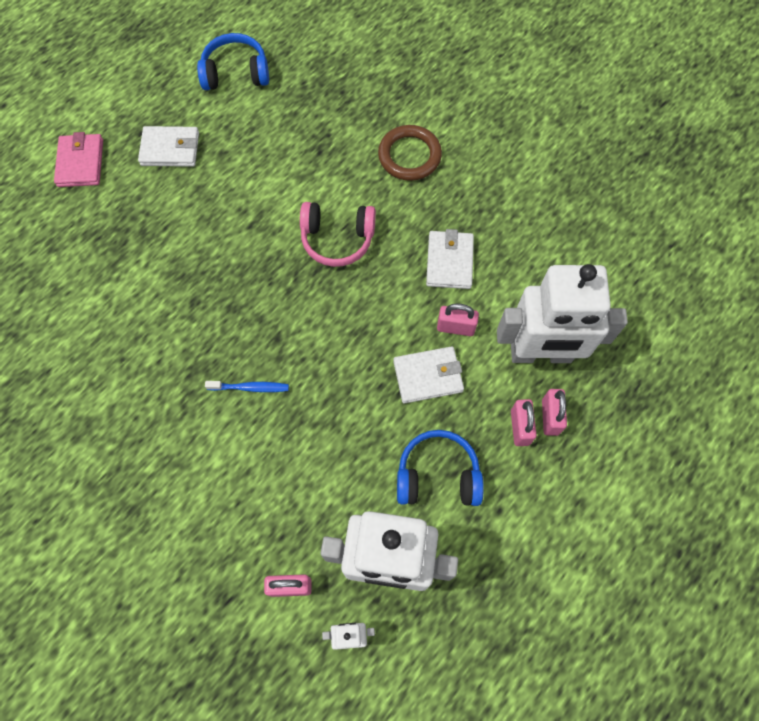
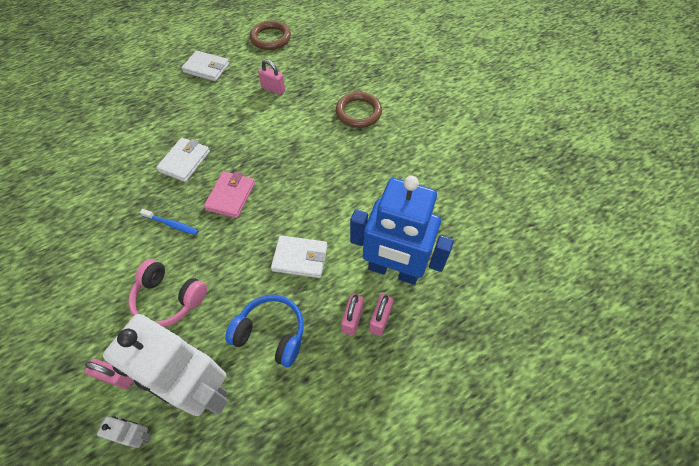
camera: 20 degrees right, 10 degrees down
(80, 163) = (149, 61): pink wallet -> pink wallet (230, 196)
(236, 73) = (270, 38): blue headphones -> brown ring
(337, 239) = (283, 148): pink headphones -> pink headphones (169, 298)
(449, 262) = (354, 186): white wallet -> white wallet (184, 161)
(455, 327) = (337, 231): pink padlock -> pink padlock (273, 89)
(541, 354) = (393, 270): white robot -> blue robot

